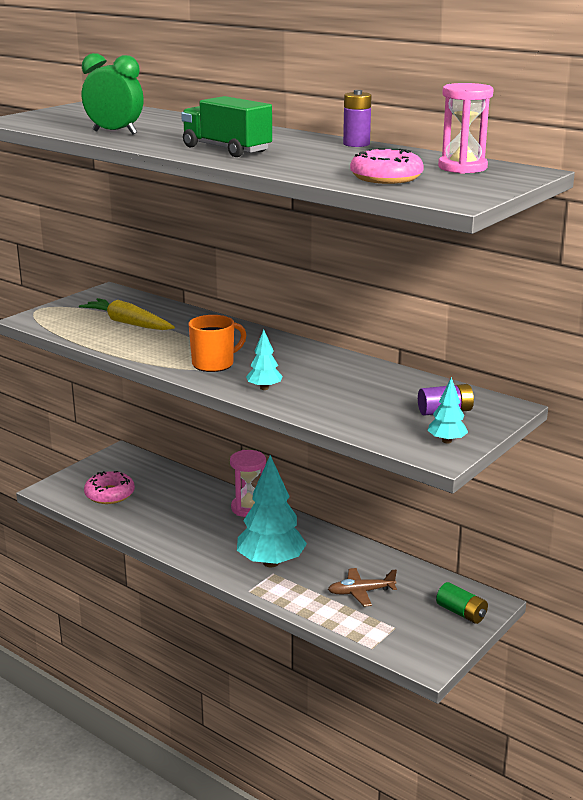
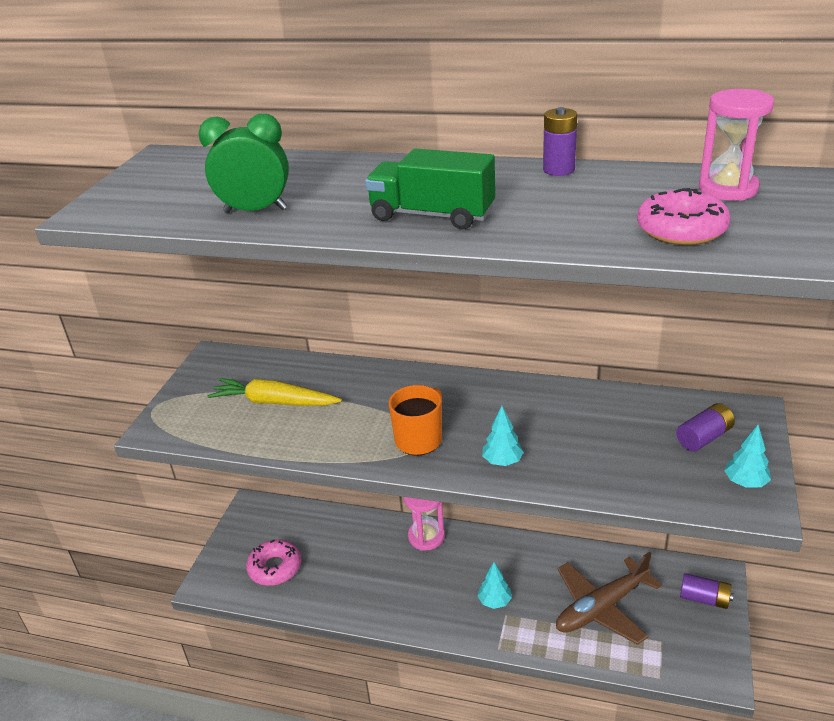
camera: 20 degrees left, 10 degrees up
(271, 562) = (494, 601): turquoise tree -> turquoise tree, size x0.47
(360, 592) = (601, 608): brown plane -> brown plane, size x1.73
(461, 613) = (704, 599): green battery -> purple battery

